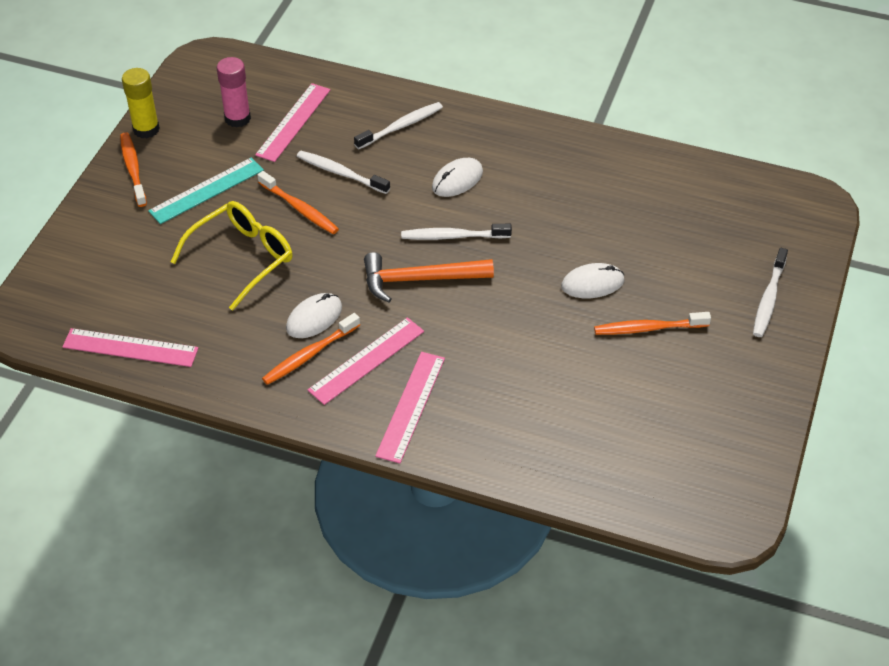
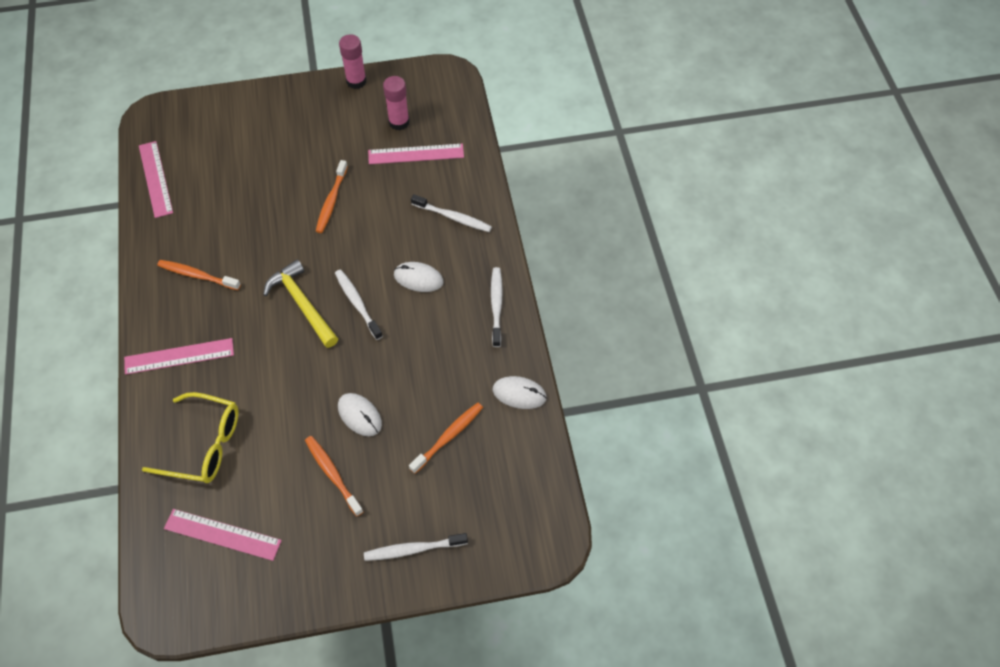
camera: 60 degrees right, 10 degrees up
(133, 169) = (314, 95): orange toothbrush -> orange toothbrush (448, 437)
(146, 129) = (356, 81): yellow glue stick -> pink glue stick
(206, 190) = (318, 142): turquoise ruler -> none
(241, 258) = (265, 194): yellow glasses -> yellow glasses (203, 445)
(314, 318) = (232, 261): white mouse -> white mouse (519, 393)
(340, 173) = (381, 206): white toothbrush -> white toothbrush (496, 305)
(366, 360) = (208, 310): pink ruler -> pink ruler (222, 534)
(419, 279) = (302, 303): orange hammer -> yellow hammer

